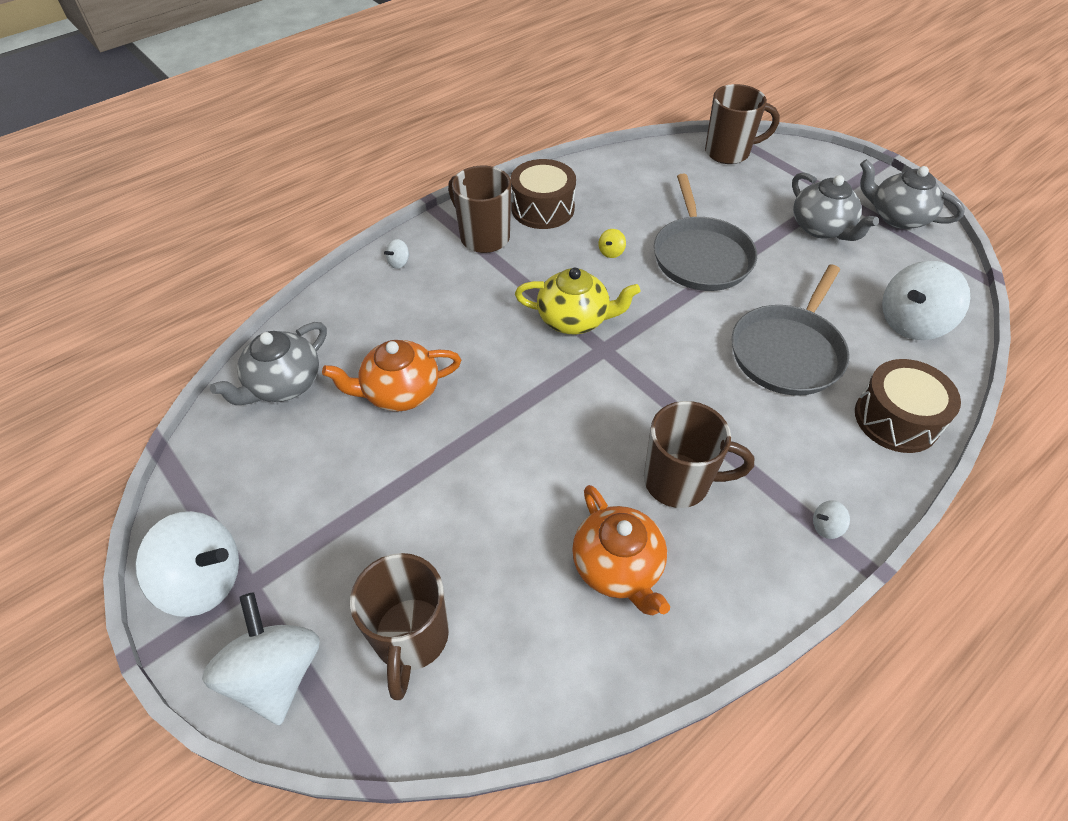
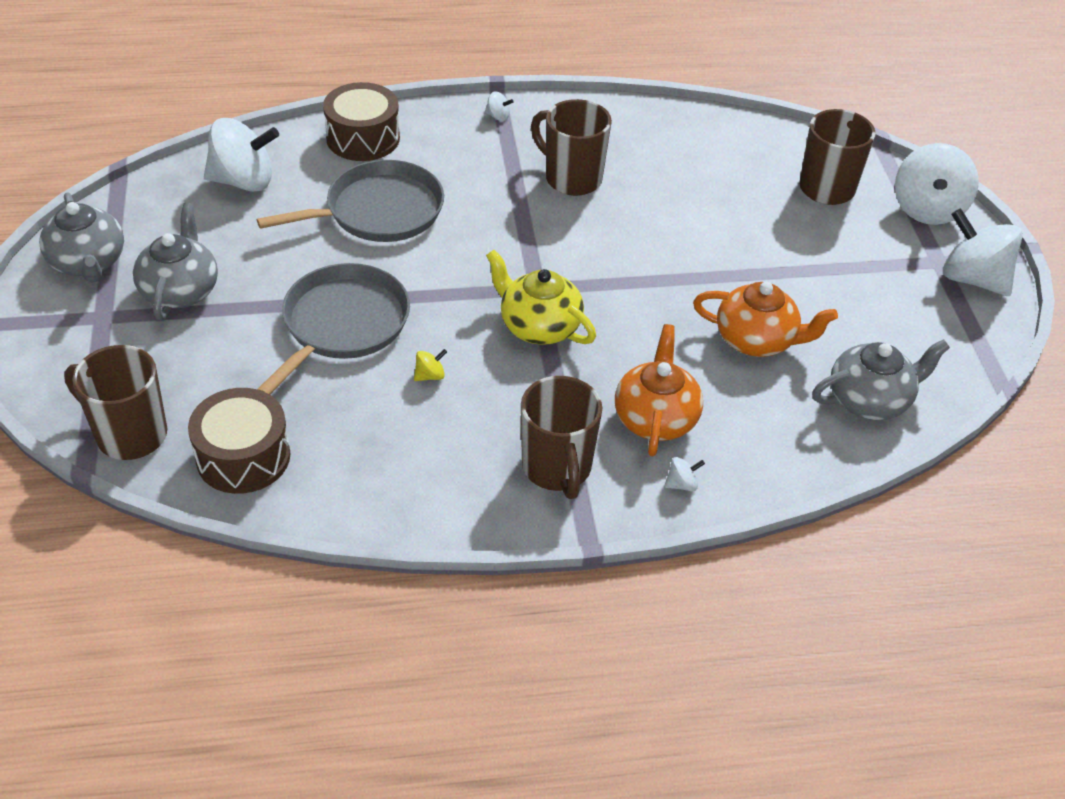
camera: 150 degrees left, 5 degrees down
(543, 208) = (451, 473): brown drum -> brown drum (243, 456)
(617, 567) = (661, 159): orange teapot -> orange teapot (655, 418)

